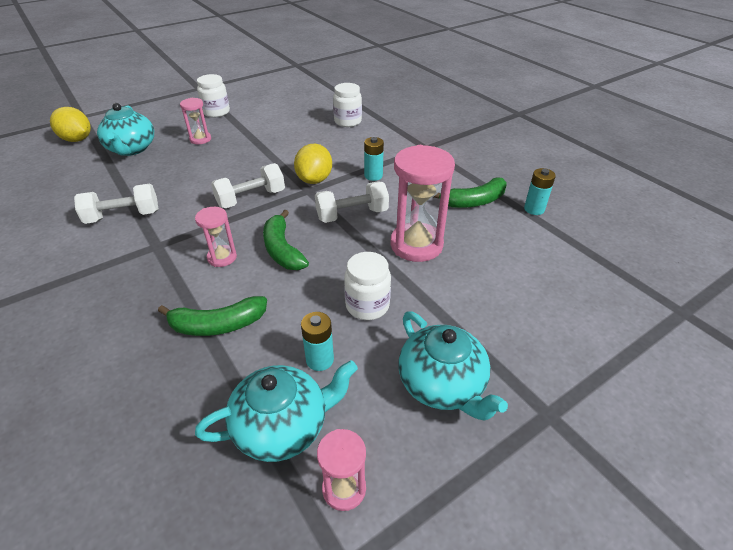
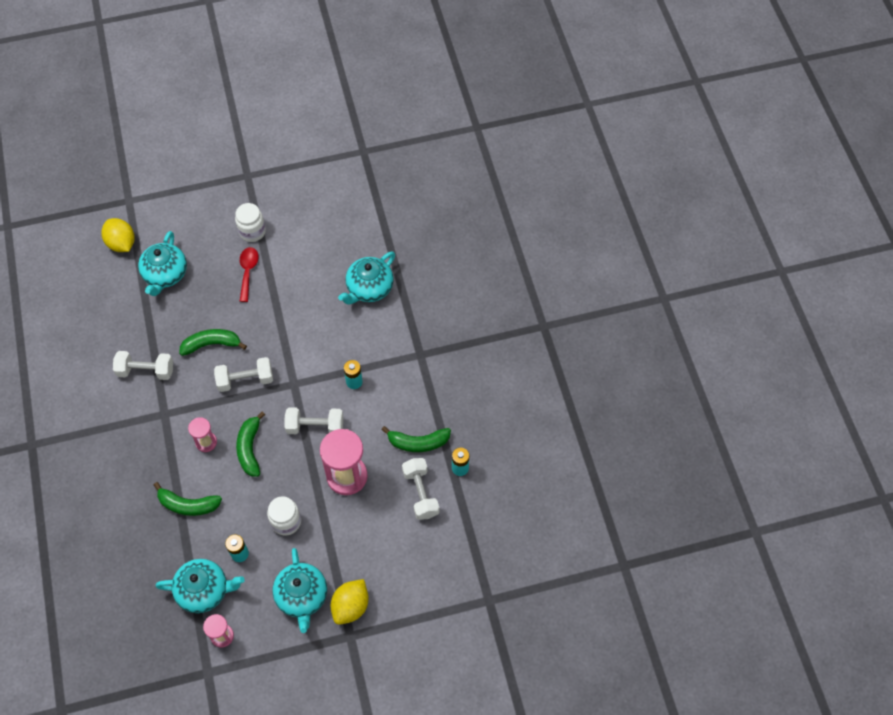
camera: 20 degrees right, 20 degrees up
(200, 139) = (226, 277): pink hourglass -> none
(200, 182) = (212, 344): none -> green banana
(222, 133) = (248, 271): none -> red spoon
(314, 180) = (304, 371): yellow lemon -> yellow lemon (351, 606)
(348, 121) = (369, 288): white jar -> turquoise teapot
(511, 238) = (420, 493): none -> white dumbbell

